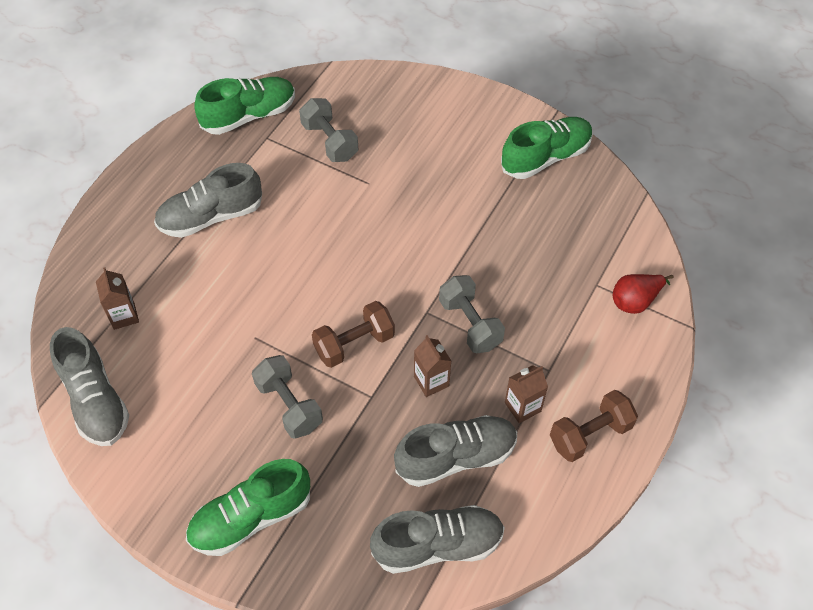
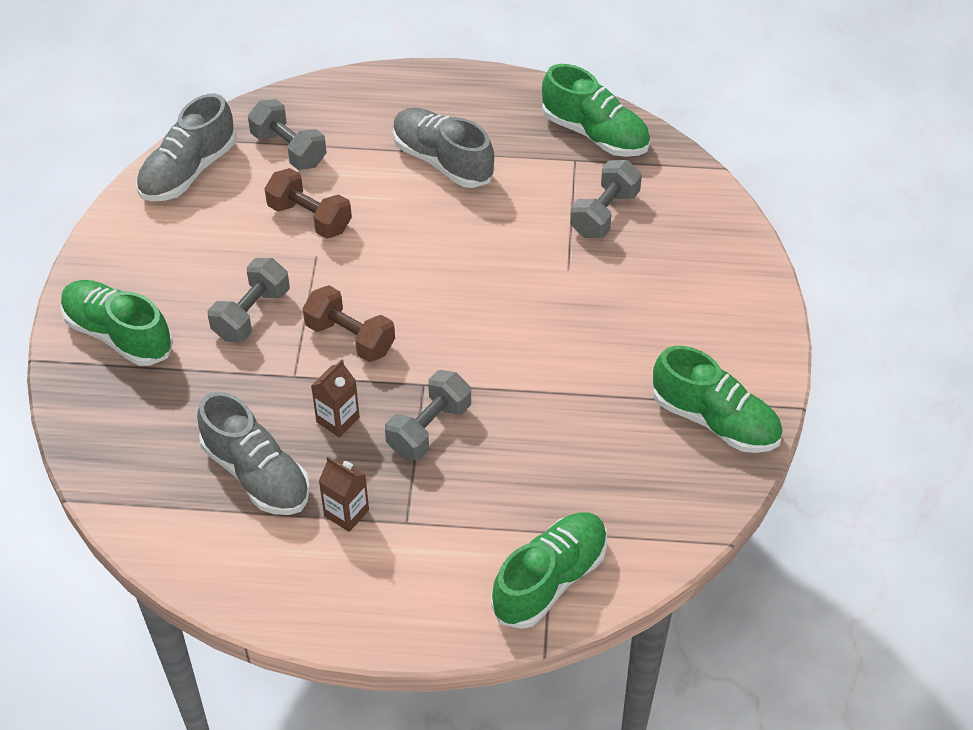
camera: 65 degrees right, 5 degrees down
(124, 316) = (289, 149): brown carton -> grey dumbbell
(438, 545) = (150, 493): grey shoe -> none
(590, 434) = (342, 588): brown dumbbell -> brown dumbbell (309, 218)
(635, 301) = (550, 579): red pear -> green shoe

